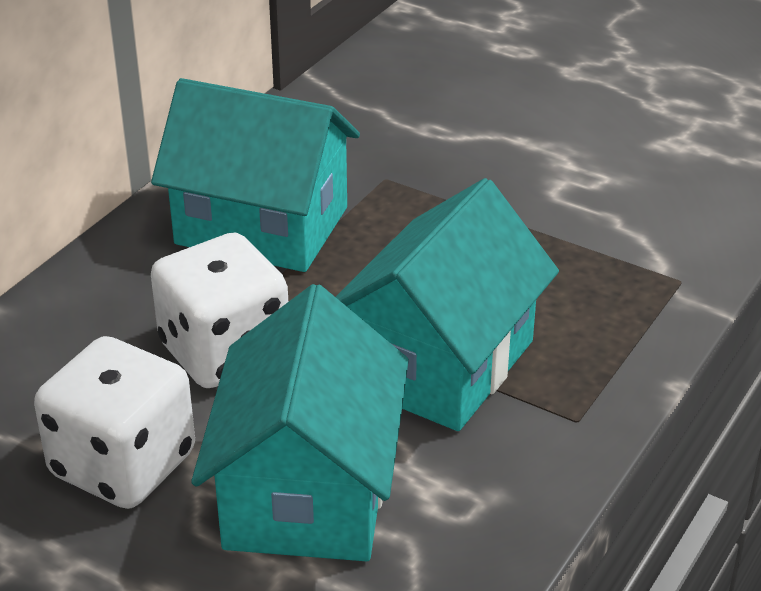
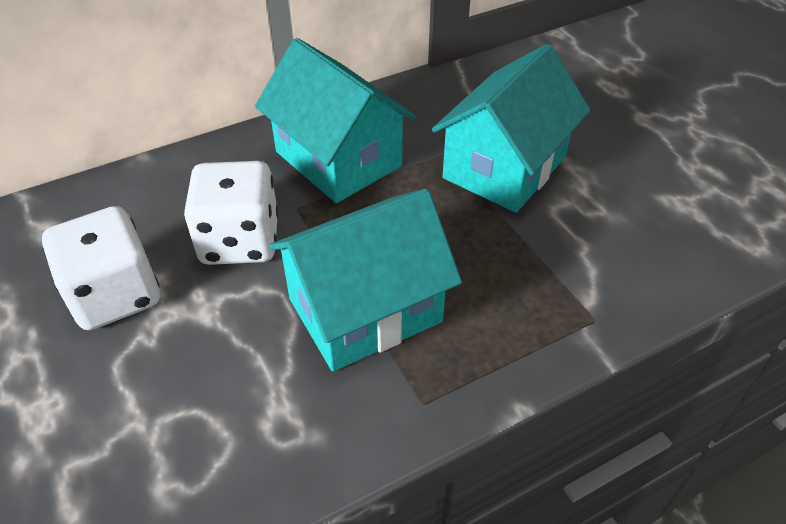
camera: 30 degrees right, 10 degrees up
(308, 491) = (200, 370): turquoise house -> turquoise house (504, 167)

